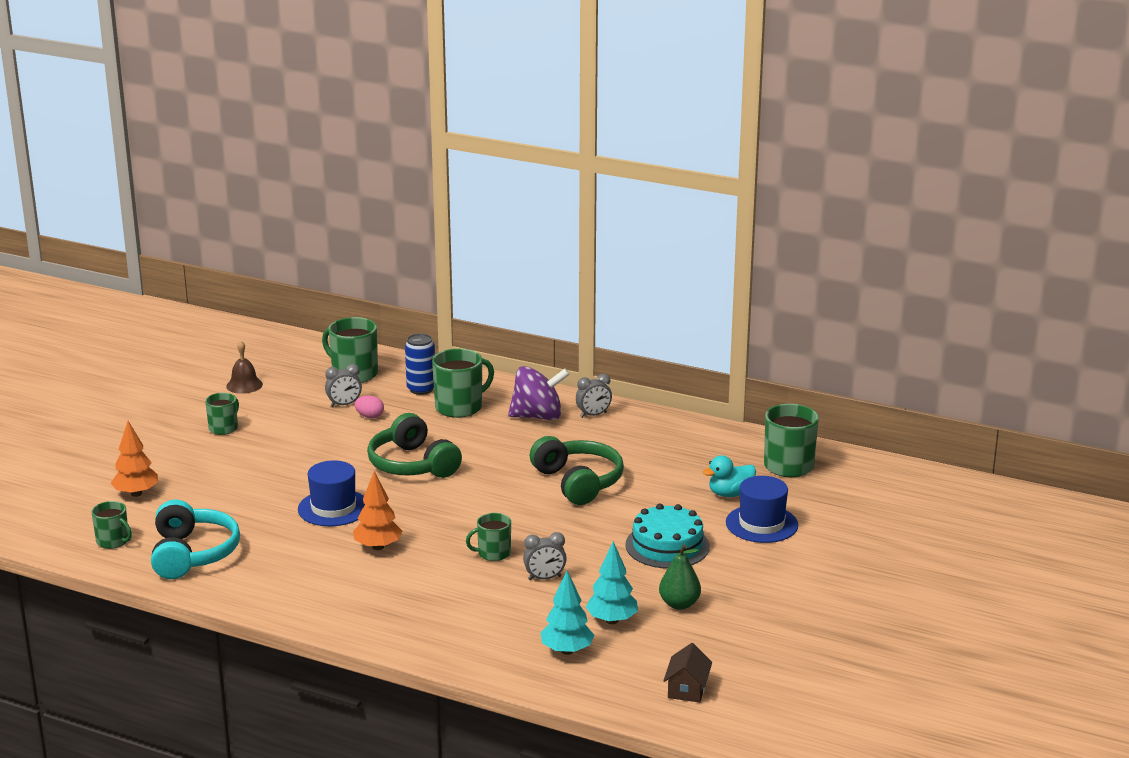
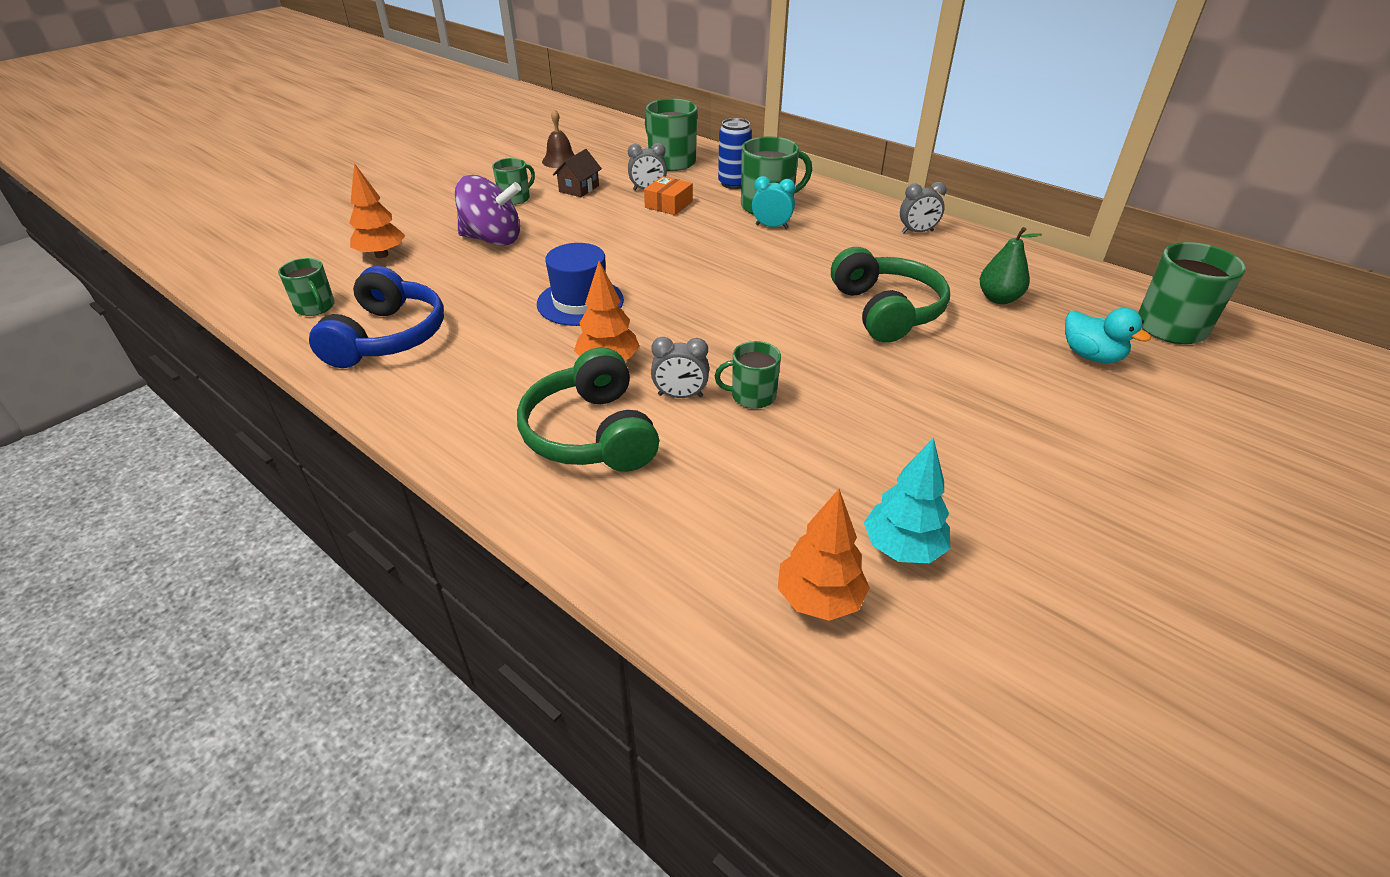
camera: 15 degrees right, 15 degrees up
(192, 554) = (388, 337): turquoise headphones -> blue headphones
(370, 416) = (668, 204): pink egg -> orange box
(412, 465) = (692, 262): green headphones -> green headphones (591, 434)
(468, 425) = (771, 226): none -> turquoise clock
(538, 416) = (852, 226): purple spinning top -> purple spinning top (493, 239)
(544, 578) = (813, 449): grey clock -> grey clock (680, 395)
(567, 650) = (819, 599): turquoise tree -> orange tree
(667, 546) = (999, 423): turquoise cake -> none
(679, 604) = (1015, 536): green pear -> green pear (998, 298)
(687, 689) = (1027, 746): brown house -> brown house (579, 189)
(730, 494) = (1091, 356): turquoise duck -> turquoise duck turned 120 degrees counterclockwise
(761, 524) = (1141, 410): blue hat -> none

